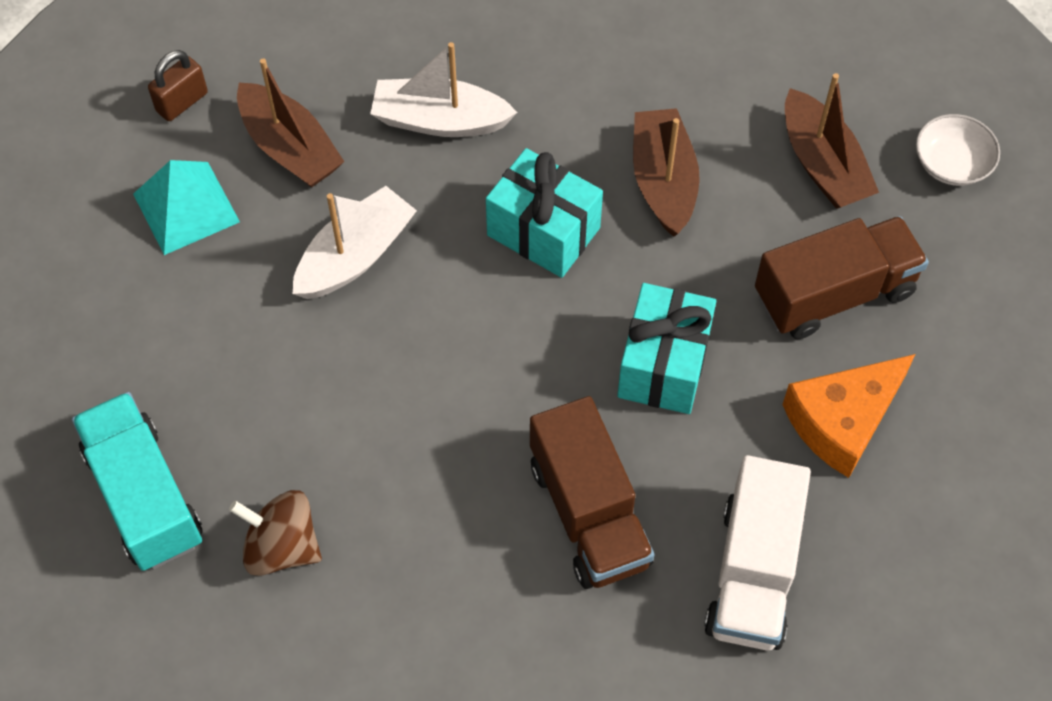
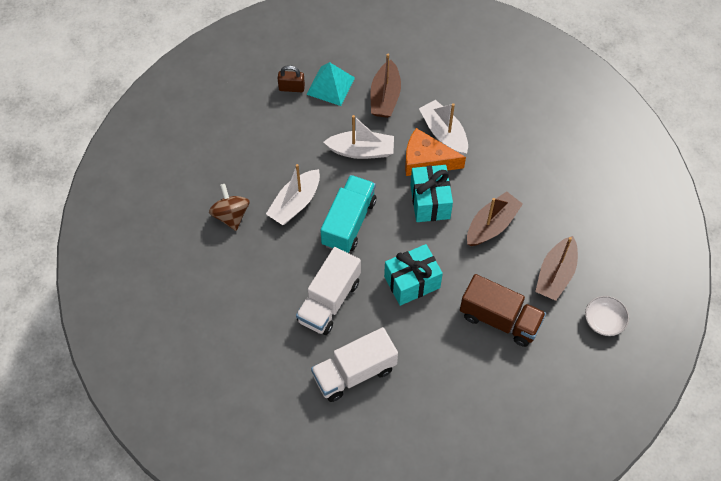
camera: 50 degrees right, 0 degrees up
(145, 496) = (213, 161): turquoise truck -> turquoise truck (349, 222)
(182, 102) = (371, 51): brown padlock -> brown padlock (291, 88)
(357, 428) = (295, 203): none -> white boat
(589, 513) = (329, 301): brown truck -> white truck
(842, 420) = (446, 360): orange cheese -> orange cheese (426, 160)

